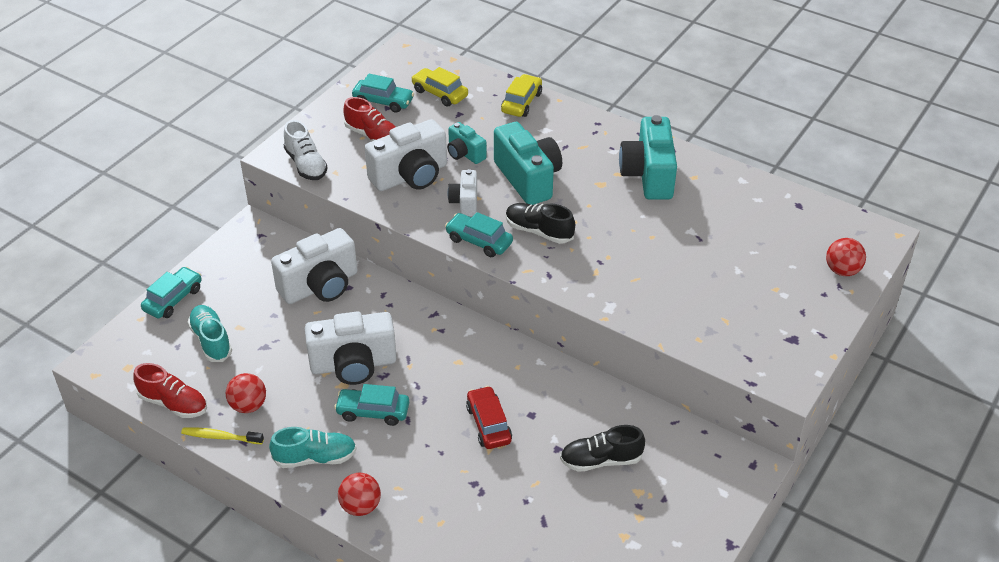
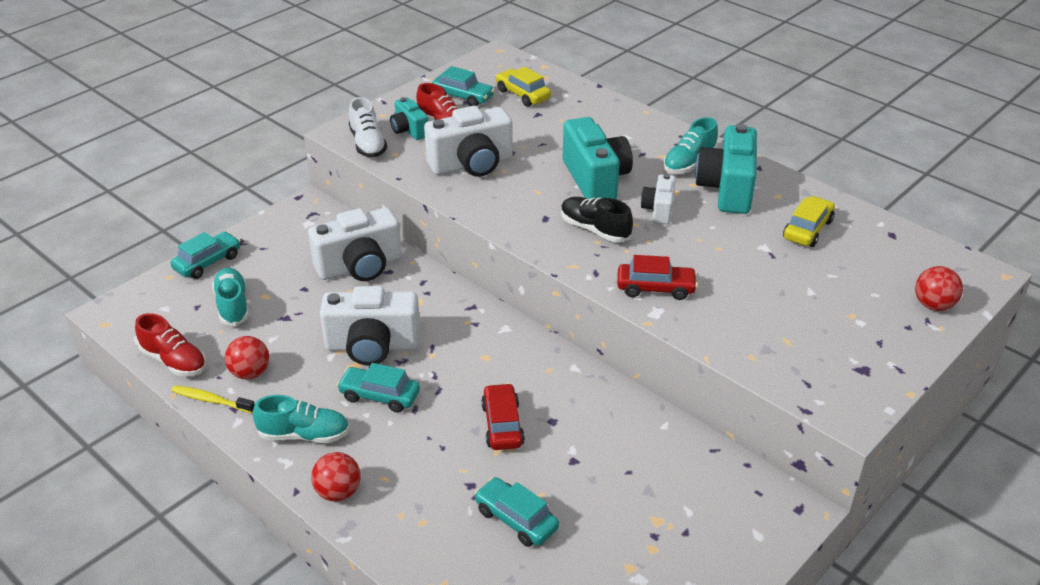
camera: 10 degrees right, 5 degrees down
(465, 154) = (534, 150): turquoise camera -> turquoise camera (409, 130)
(465, 202) = (522, 194): white camera -> white camera (658, 210)
(479, 241) = (527, 232): turquoise car -> turquoise car (516, 519)
(521, 102) = (605, 110): yellow car -> yellow car (807, 229)
(601, 460) = (620, 480): black shoe -> none
(604, 284) = (655, 288): none -> red car
(609, 151) = (689, 162): none -> turquoise shoe

